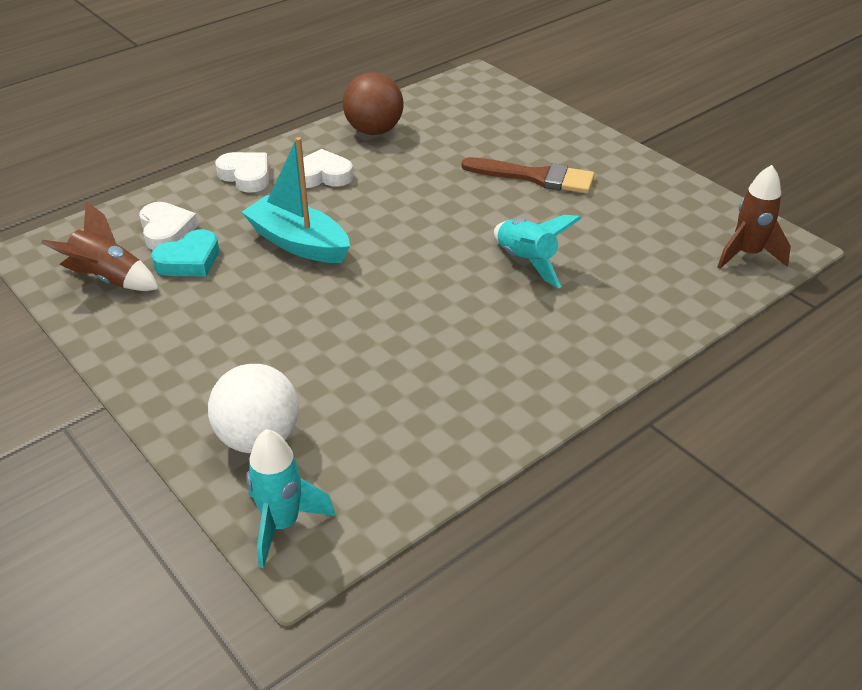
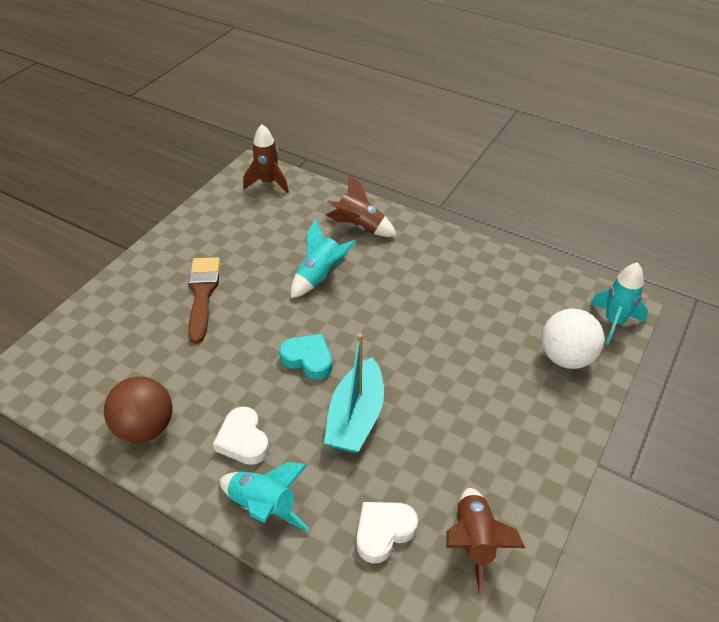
camera: 110 degrees left, 5 degrees up
(189, 260) = (417, 488): turquoise heart -> turquoise heart (308, 359)
(246, 176) = (264, 506): white heart -> turquoise rocket
(616, 317) = (359, 227): none -> brown rocket

